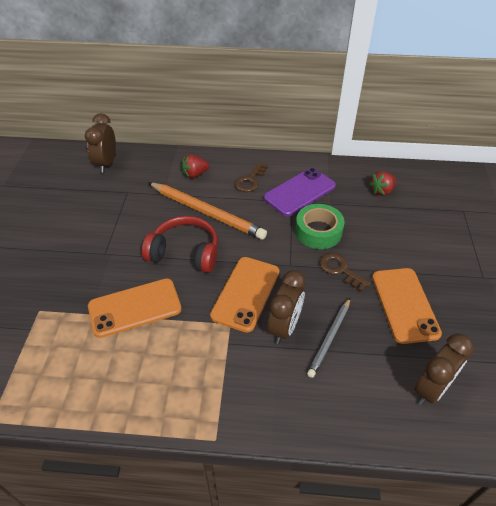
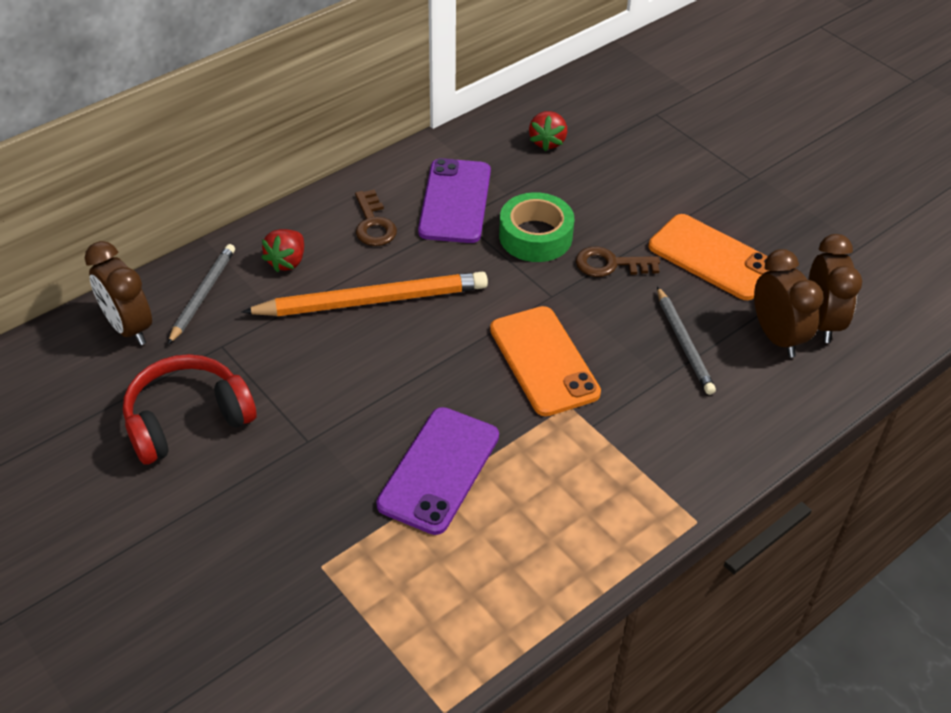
camera: 45 degrees left, 0 degrees up
(135, 308) = (439, 470): orange phone -> purple phone
(147, 168) = (203, 295): none -> grey pencil
(185, 253) = (412, 367): red headphones -> red headphones (187, 419)
(284, 327) = (628, 365): brown clock -> brown clock (777, 337)

